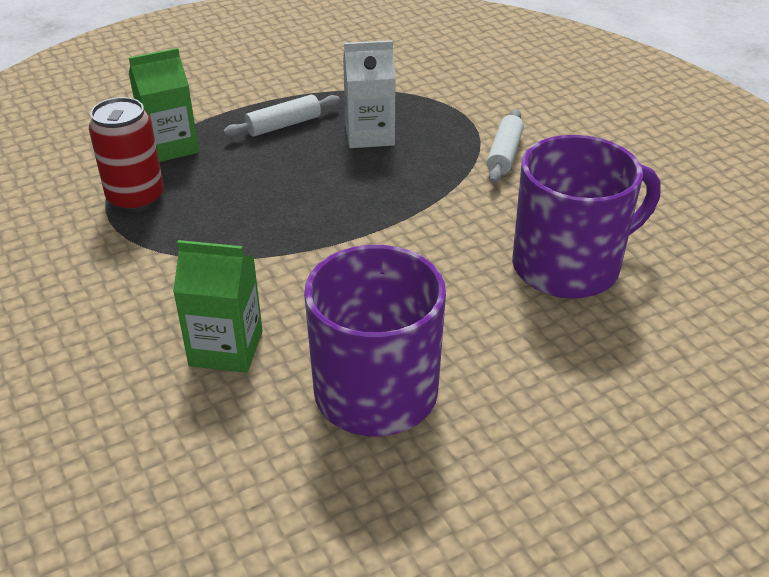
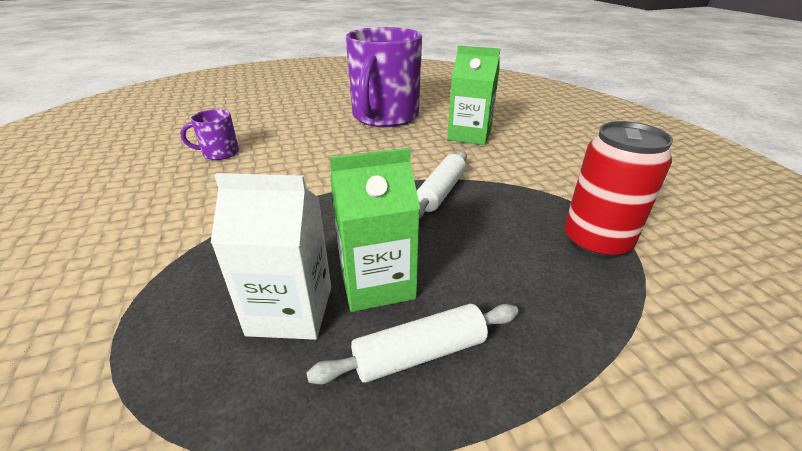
camera: 170 degrees left, 5 degrees down
(170, 147) = (598, 325): green carton -> green carton (377, 282)
(504, 154) = (147, 253): white rolling pin -> white rolling pin (440, 192)
(568, 266) = (219, 153): purple mug -> purple mug, size x0.43

